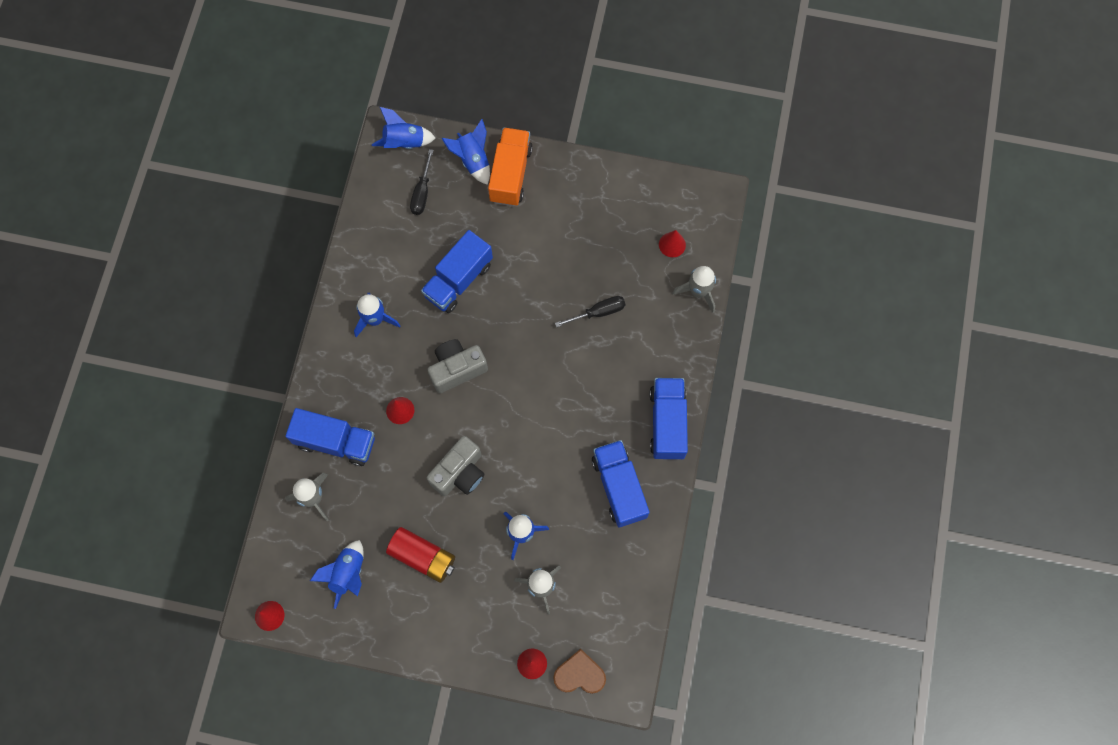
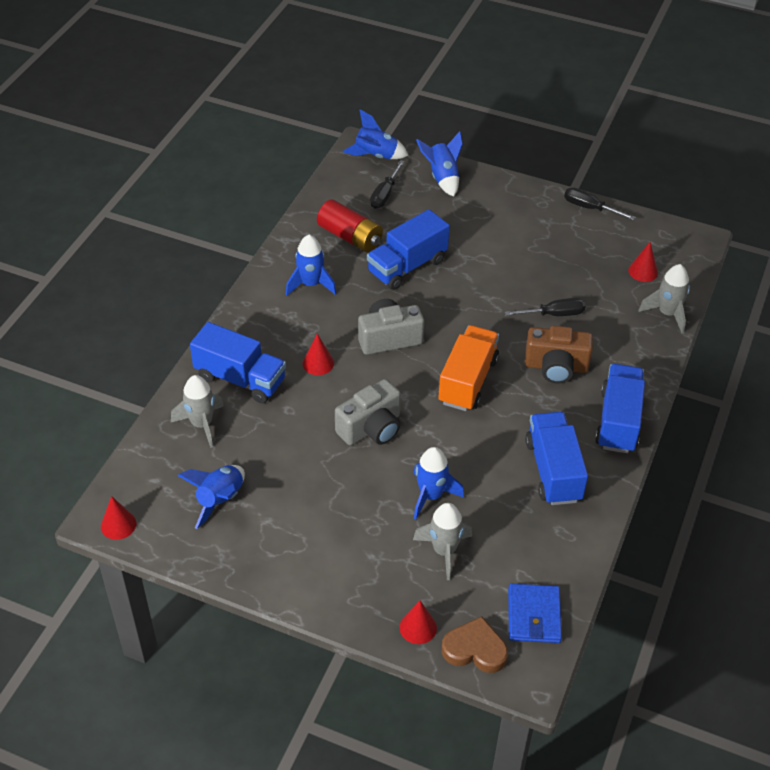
camera: 10 degrees right, 25 degrees down
(423, 557) = (311, 498): red battery -> red battery (350, 237)
(510, 174) = (479, 194): orange truck -> orange truck (468, 381)
(607, 373) = (556, 367): none -> brown camera
(616, 173) = (590, 208): none -> black screwdriver
(621, 634) = (534, 616): none -> blue wallet

